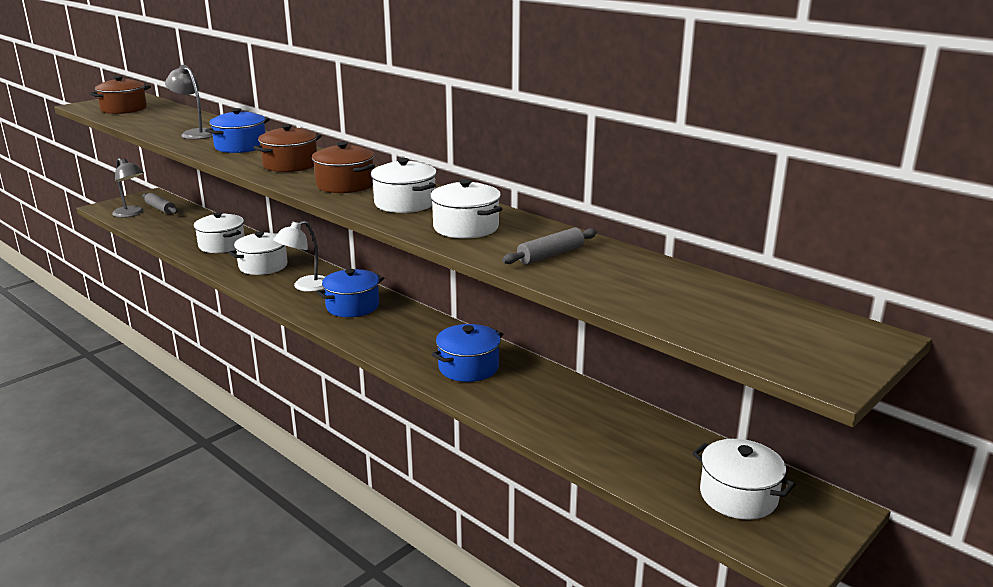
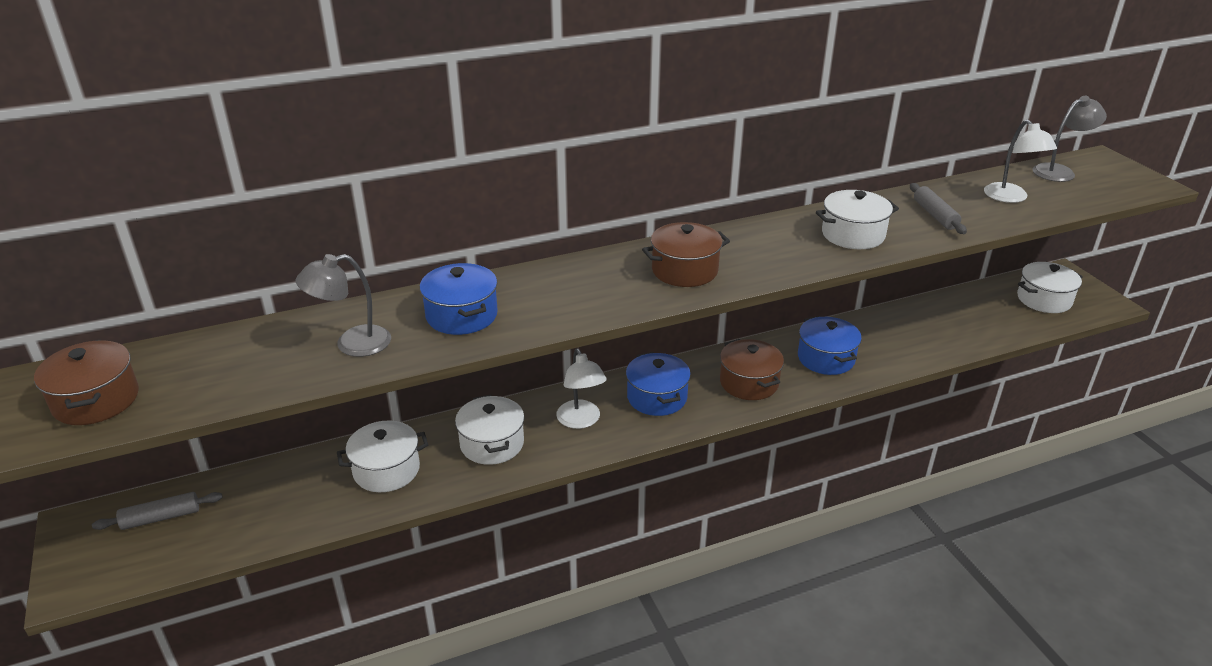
camera: 65 degrees left, 10 degrees up
(131, 214) = (149, 554): grey lamp -> grey lamp (1060, 171)
(290, 164) = (579, 292): brown pot -> brown pot (749, 383)
(405, 203) = (768, 250): white pot -> none
(647, 287) = (1010, 198): none -> white lamp

